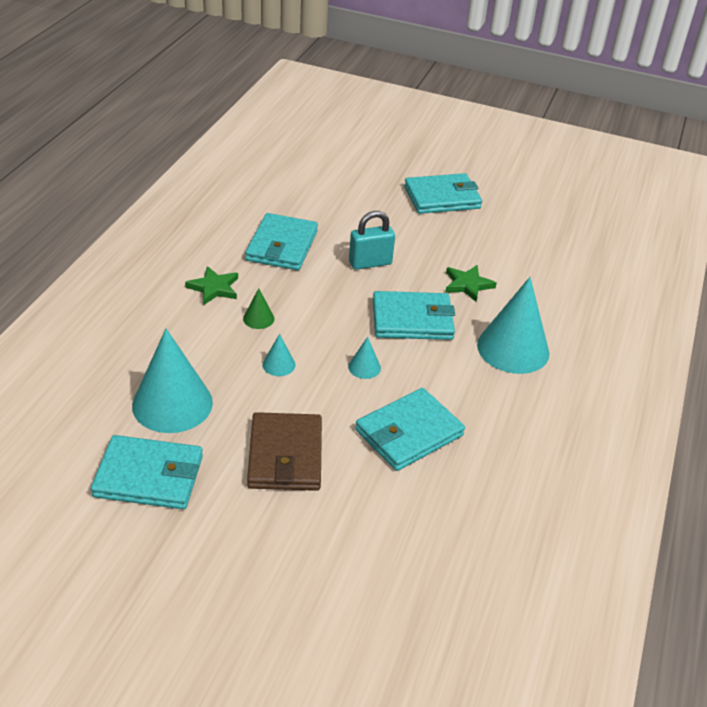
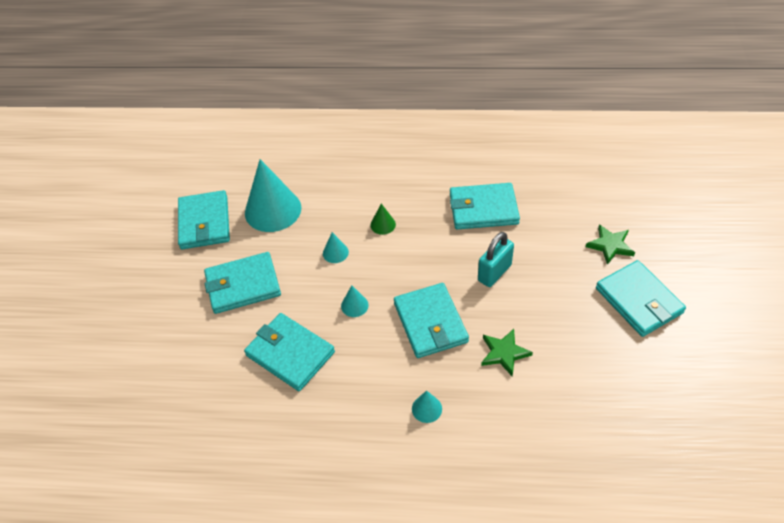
camera: 80 degrees right, 10 degrees up
(214, 288) = (406, 188): green star -> green star (610, 245)
(285, 456) = (243, 285): brown wallet -> turquoise wallet
(370, 263) = (494, 273): turquoise padlock -> turquoise padlock turned 75 degrees clockwise
(513, 348) = (427, 408): turquoise cone -> turquoise cone, size x0.44

